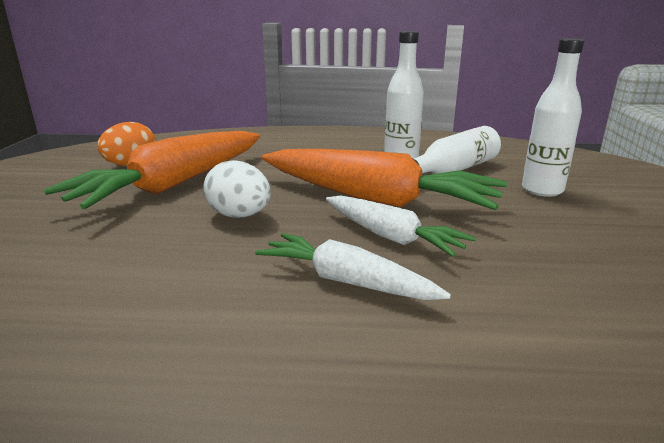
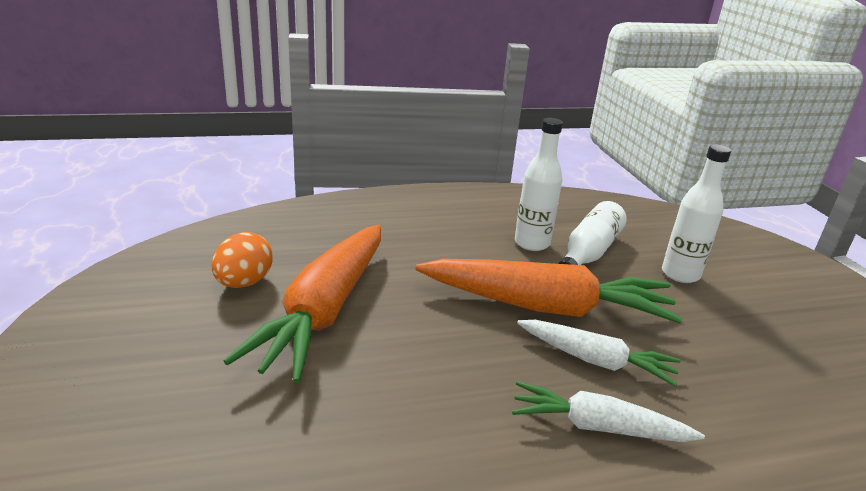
camera: 20 degrees left, 5 degrees up
(239, 216) = (435, 352): white egg -> none

